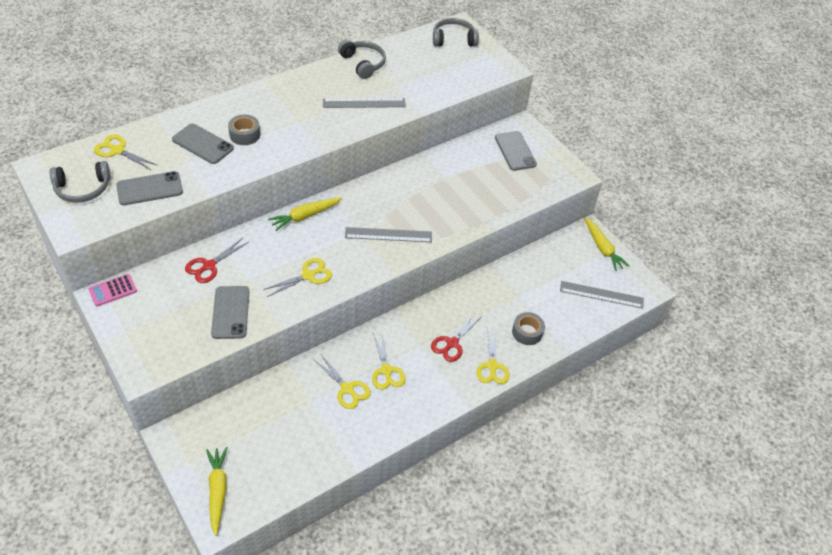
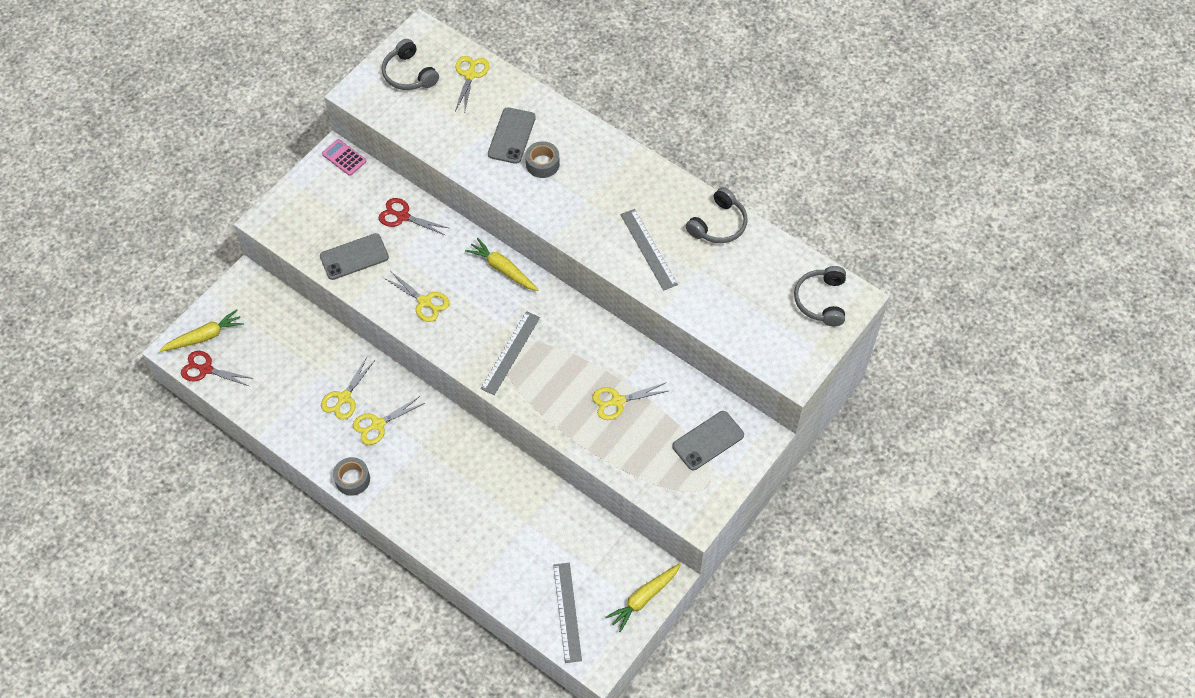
camera: 75 degrees right, 10 degrees up
(150, 189) = (431, 122): grey phone -> none
(388, 235) = (510, 353): grey ruler -> grey ruler turned 45 degrees clockwise
(452, 343) = (435, 474): red scissors -> red scissors (206, 369)
(453, 39) = (821, 300): grey headphones -> grey headphones turned 150 degrees counterclockwise
(492, 366) = (420, 521): yellow scissors -> yellow scissors (618, 401)
(527, 332) = (479, 544): grey tape -> grey tape (352, 479)

